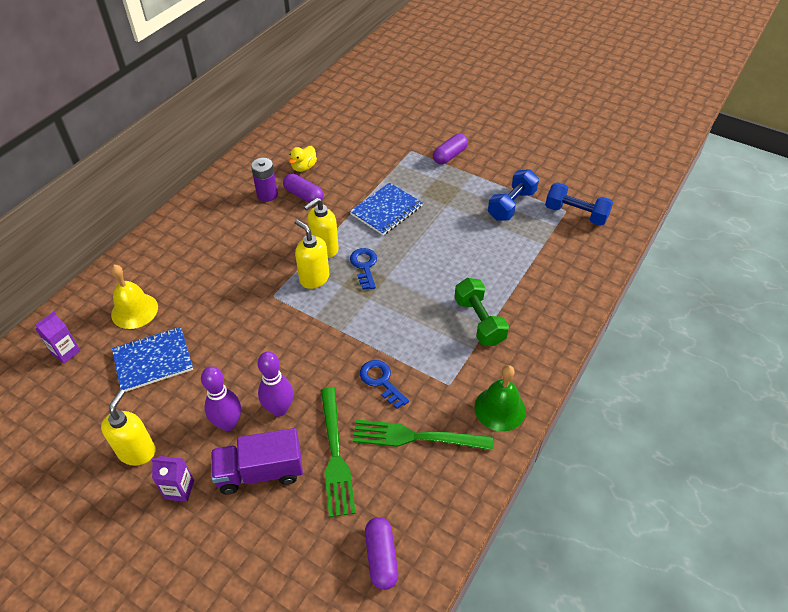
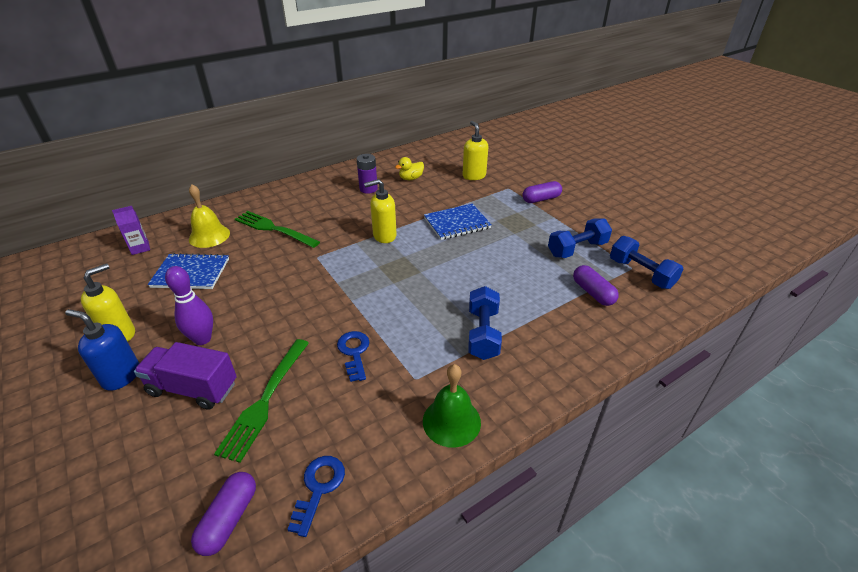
camera: 25 degrees right, 10 degrees down
(179, 490) = (121, 376): purple carton -> blue soap dispenser
(279, 409) = (251, 343): purple bowling pin -> none
(304, 195) = (396, 196): purple capsule -> purple capsule (593, 293)
(314, 278) = (359, 254): yellow soap dispenser -> yellow soap dispenser (474, 176)
(364, 266) = (408, 257): blue key -> blue key (319, 488)
(416, 437) = (350, 415): green fork -> green fork (274, 229)
(479, 321) = (483, 333): green dumbbell -> blue dumbbell

